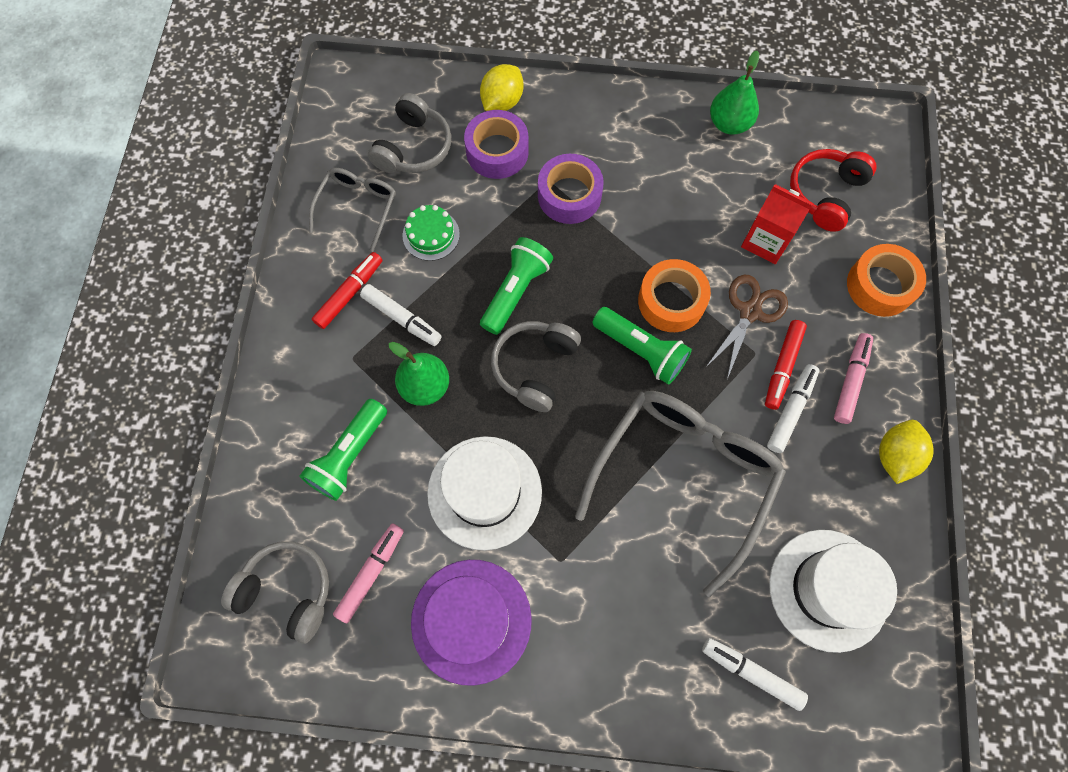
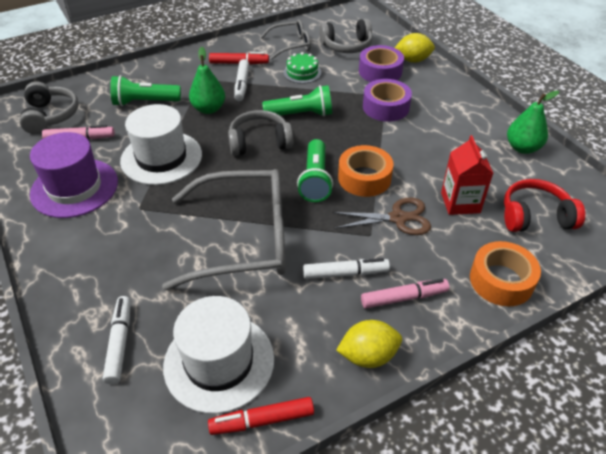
camera: 55 degrees right, 25 degrees down
(782, 367) = (374, 253): red marker -> red marker (262, 420)

